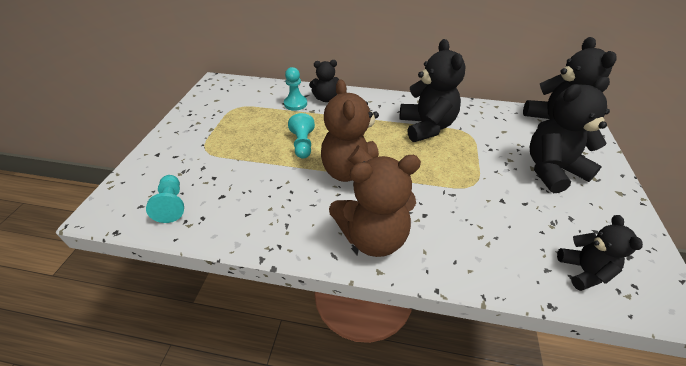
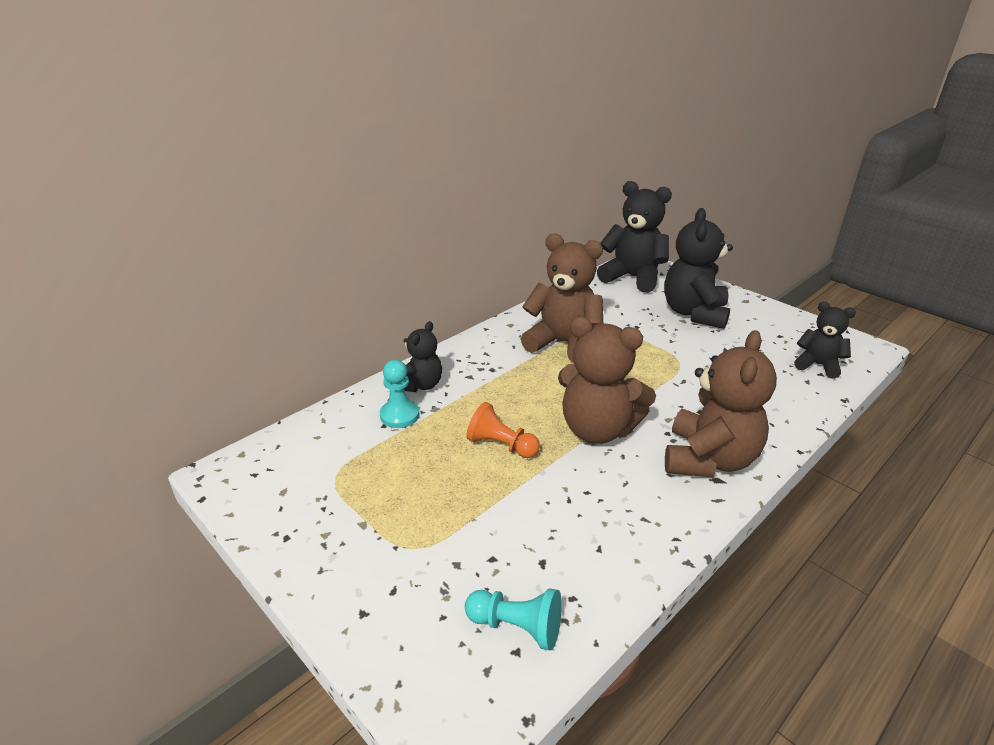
camera: 55 degrees left, 10 degrees down
(302, 144) = (501, 445): turquoise pawn -> orange pawn
(426, 127) = (563, 343): black teddy bear -> brown teddy bear

